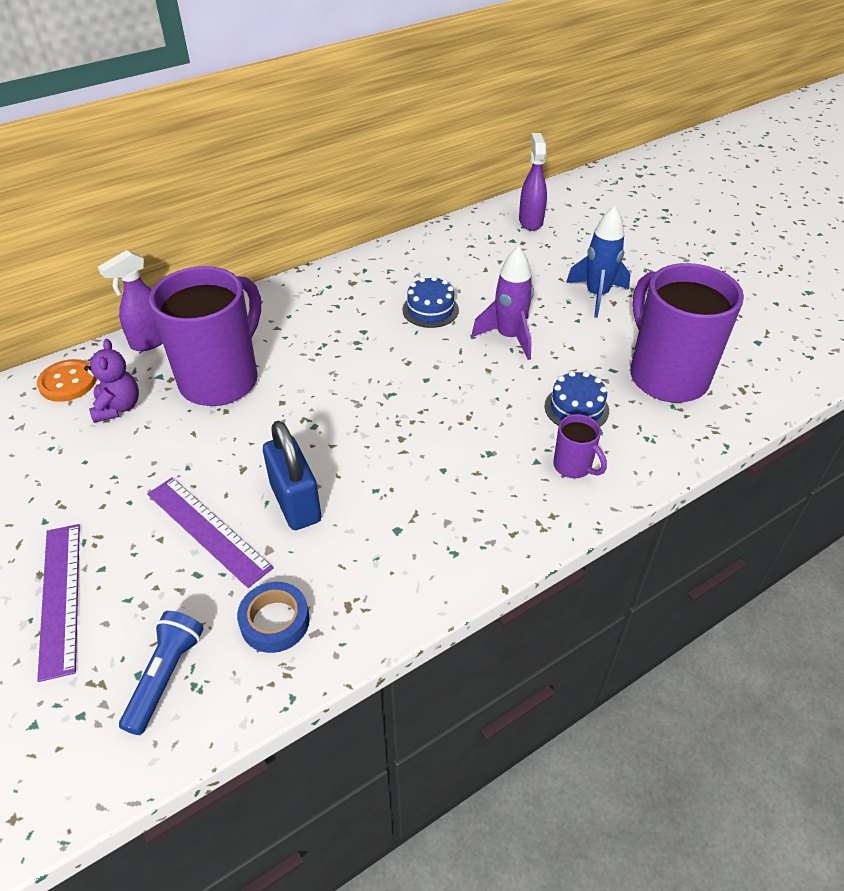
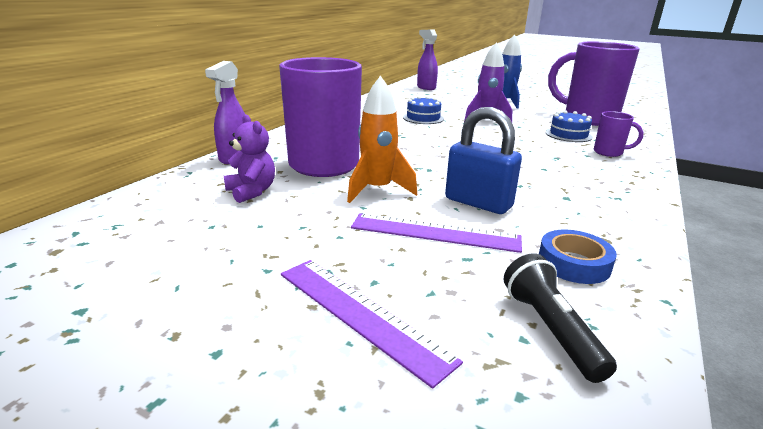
camera: 30 degrees left, 20 degrees down
(68, 382) = (181, 189): orange button -> none
(166, 676) = (550, 329): blue flashlight -> black flashlight
(225, 445) = (377, 190): none -> orange rocket

